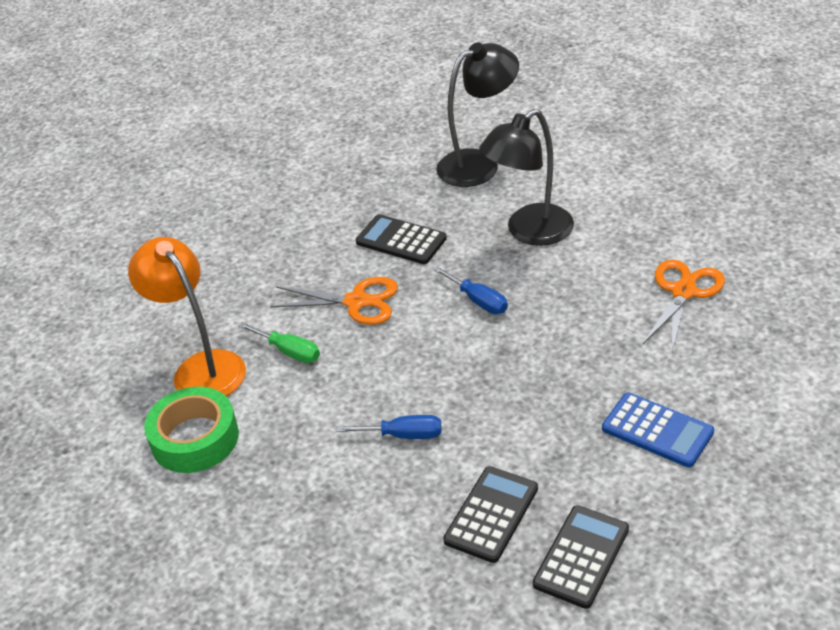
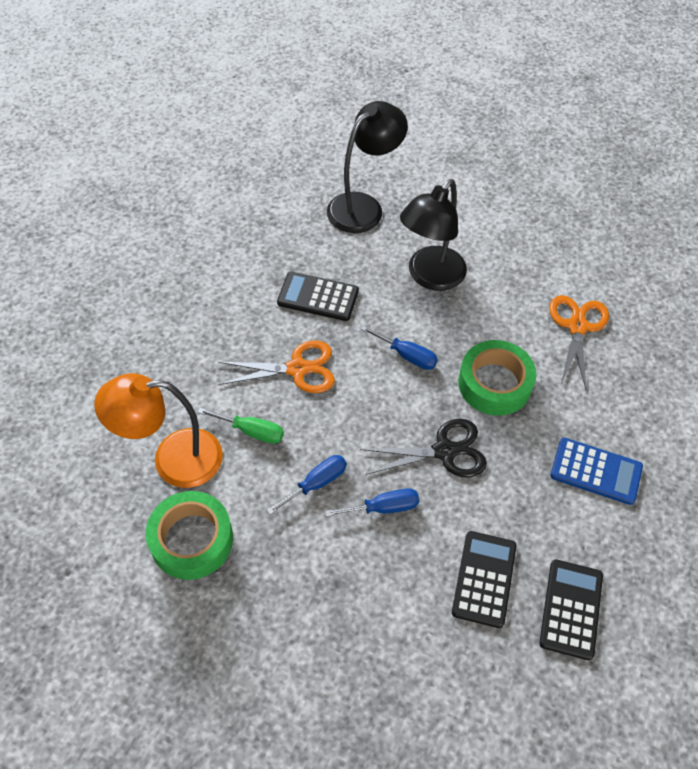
camera: 20 degrees left, 15 degrees up
(201, 367) = (173, 459): orange lamp -> orange lamp turned 45 degrees counterclockwise
(340, 405) = (316, 483): none -> blue screwdriver
(489, 392) = (444, 451): none -> black scissors
(568, 336) = (494, 384): none -> green tape

